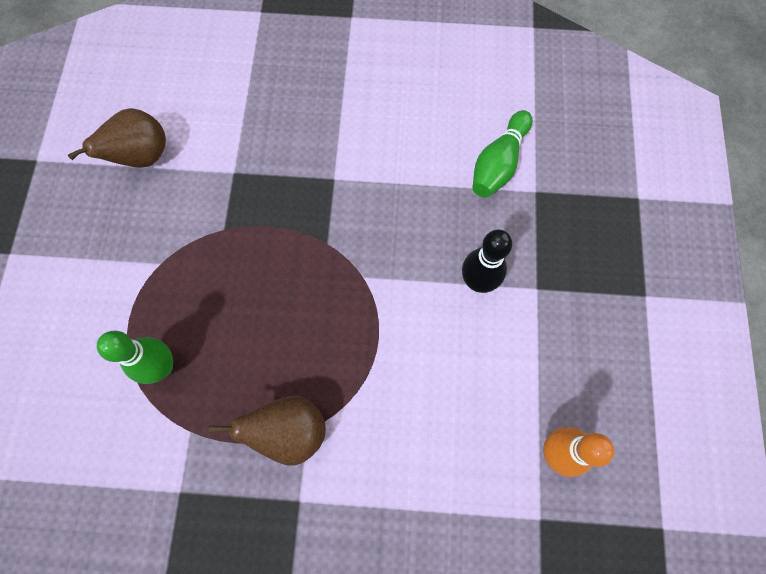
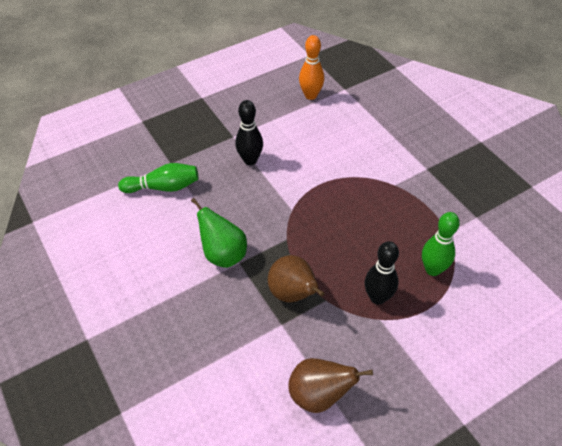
camera: 125 degrees left, 20 degrees down
(182, 280) = (377, 297): none -> black bowling pin
(289, 431) = (402, 191): brown pear -> brown pear (293, 294)
(356, 170) = (223, 254): none -> green pear

